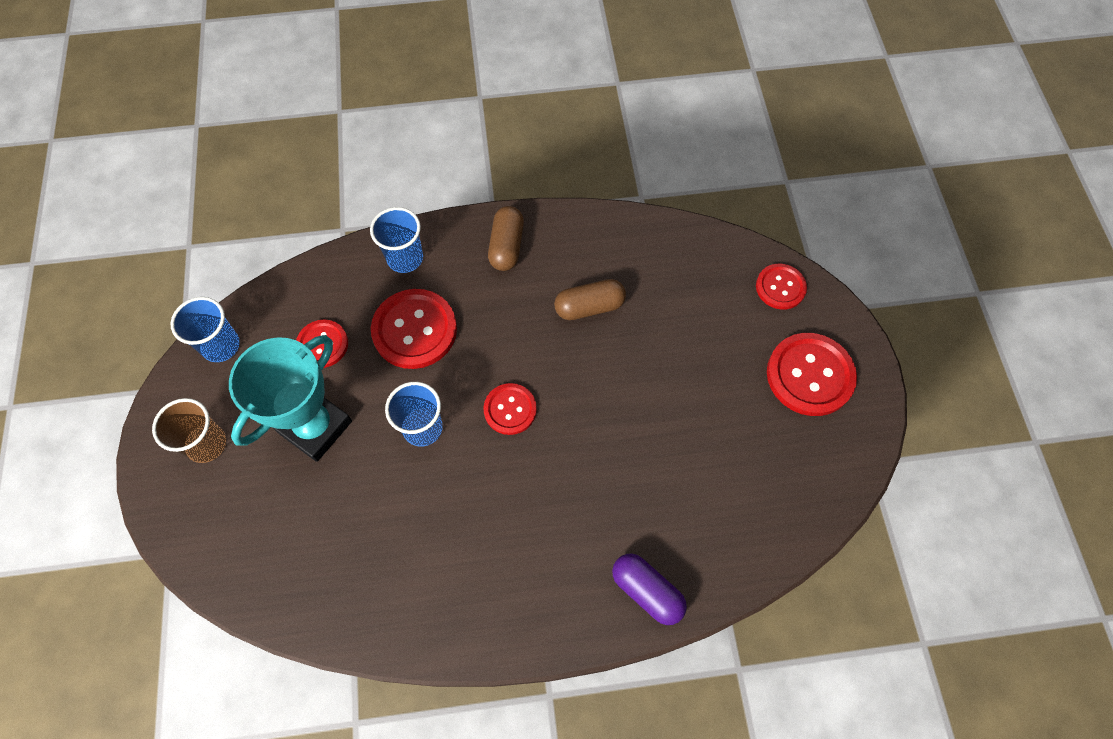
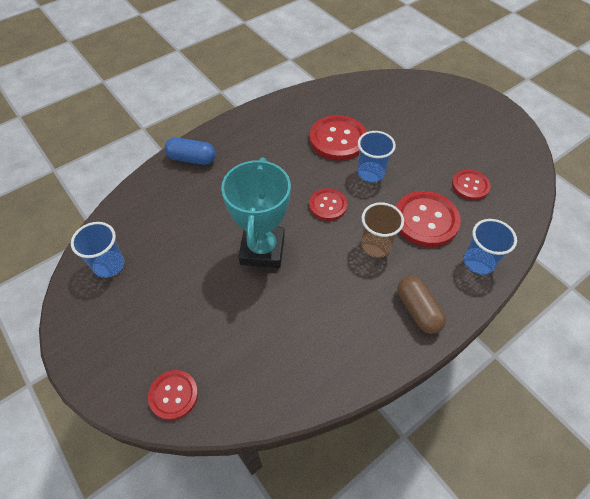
camera: 150 degrees right, 10 degrees down
(206, 444) = (473, 117): brown cup -> brown cup (376, 245)
(221, 345) = (523, 158): blue cup -> blue cup (109, 265)
(315, 427) = (428, 147): turquoise trophy -> turquoise trophy (262, 249)
(589, 307) = (322, 295): brown capsule -> none
(647, 591) = (192, 159): purple capsule -> blue capsule
(810, 375) = (126, 328): red button -> red button (338, 139)

